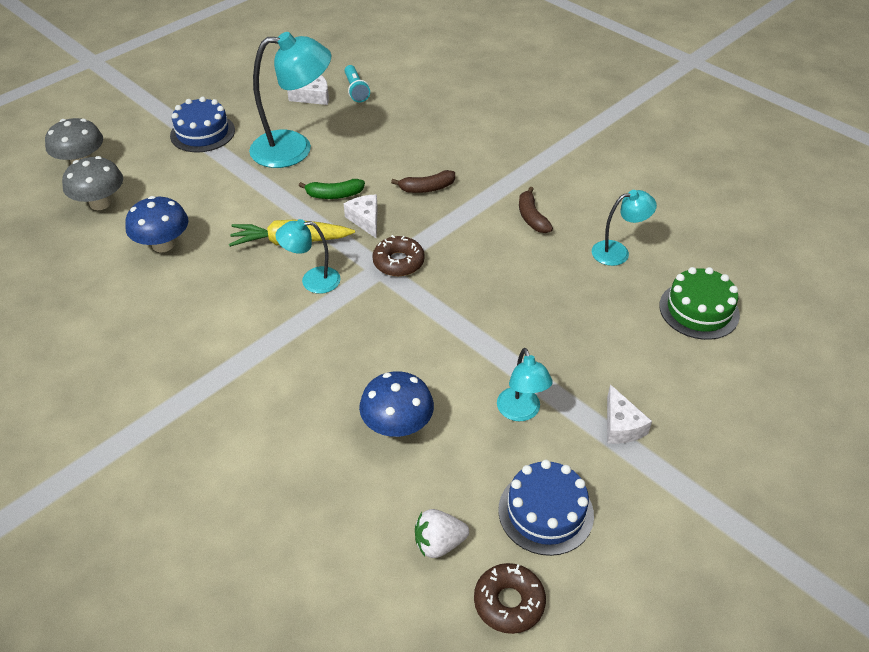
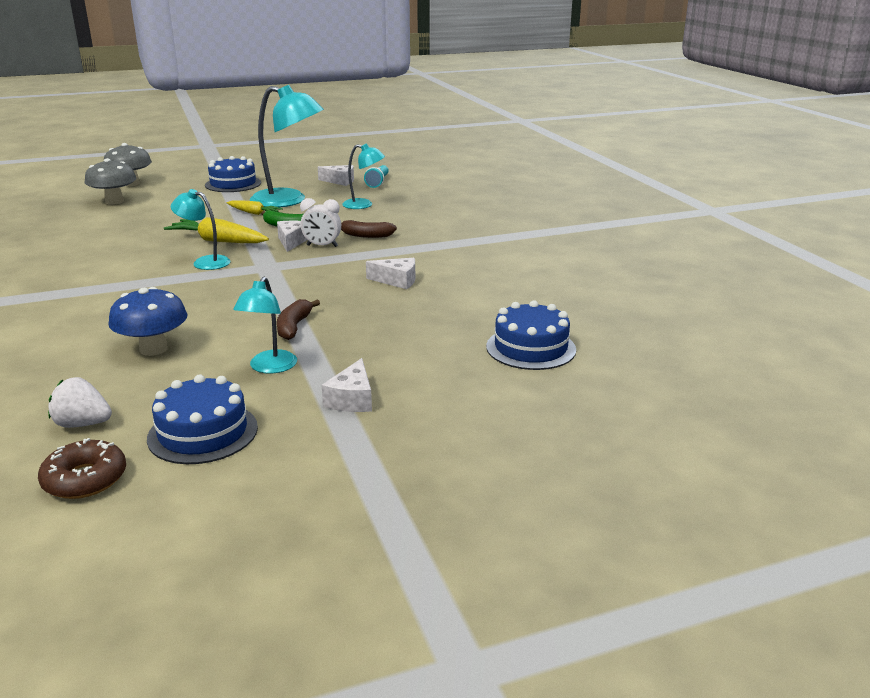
camera: 25 degrees right, 20 degrees down
(163, 245) = (126, 226): blue mushroom -> none
(278, 181) = (253, 213): none -> yellow carrot
(398, 262) = (287, 266): brown donut -> none
(401, 218) = (322, 246): none -> white clock
(517, 252) = (397, 281): none -> white cheese
(531, 217) = (436, 265): brown banana -> brown banana (294, 326)
(618, 252) = (493, 298): turquoise lamp -> turquoise lamp (364, 205)
(699, 310) = (531, 348): green cake -> blue cake

